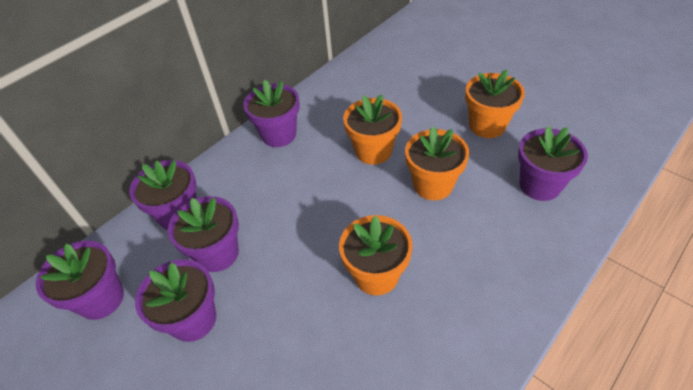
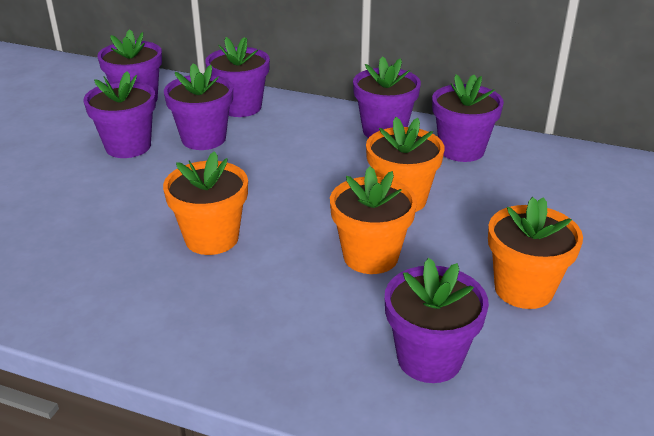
camera: 65 degrees right, 15 degrees down
(328, 104) = (461, 150): none -> purple flower pot

